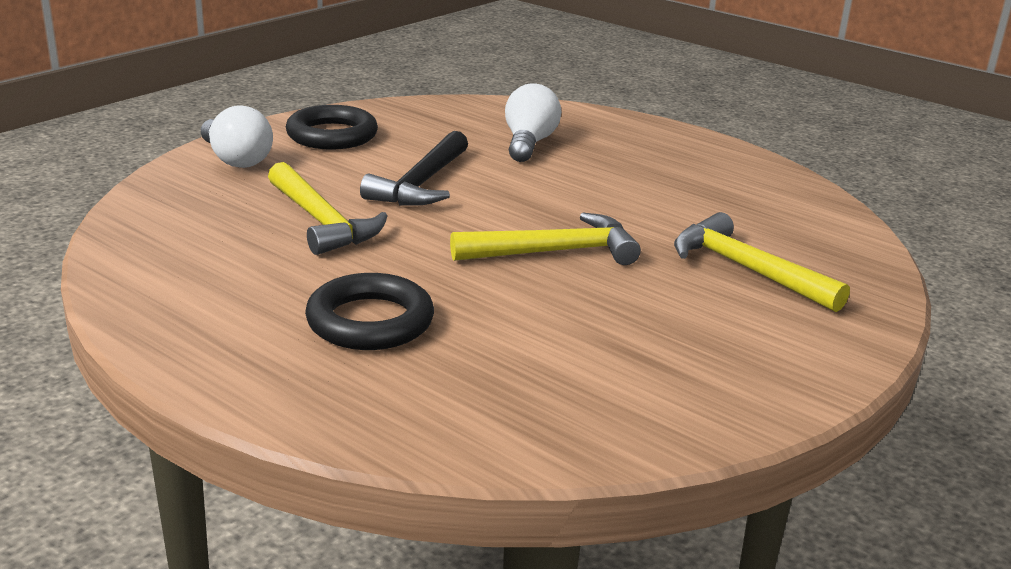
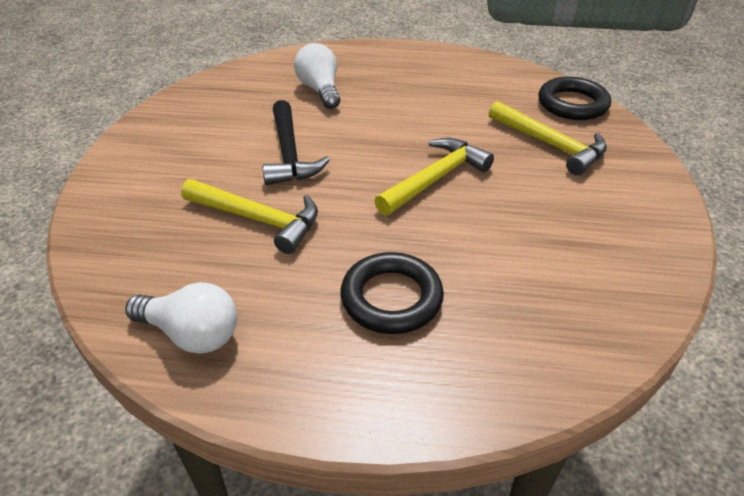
camera: 30 degrees left, 15 degrees up
(236, 159) = (127, 185): white light bulb -> white light bulb (192, 334)
(332, 135) = (177, 133): black ring -> black ring (572, 104)
(747, 269) = (550, 145): yellow hammer -> yellow hammer turned 150 degrees counterclockwise

